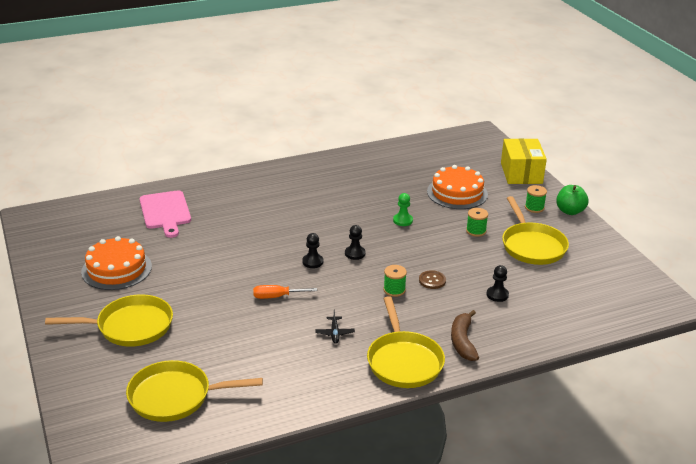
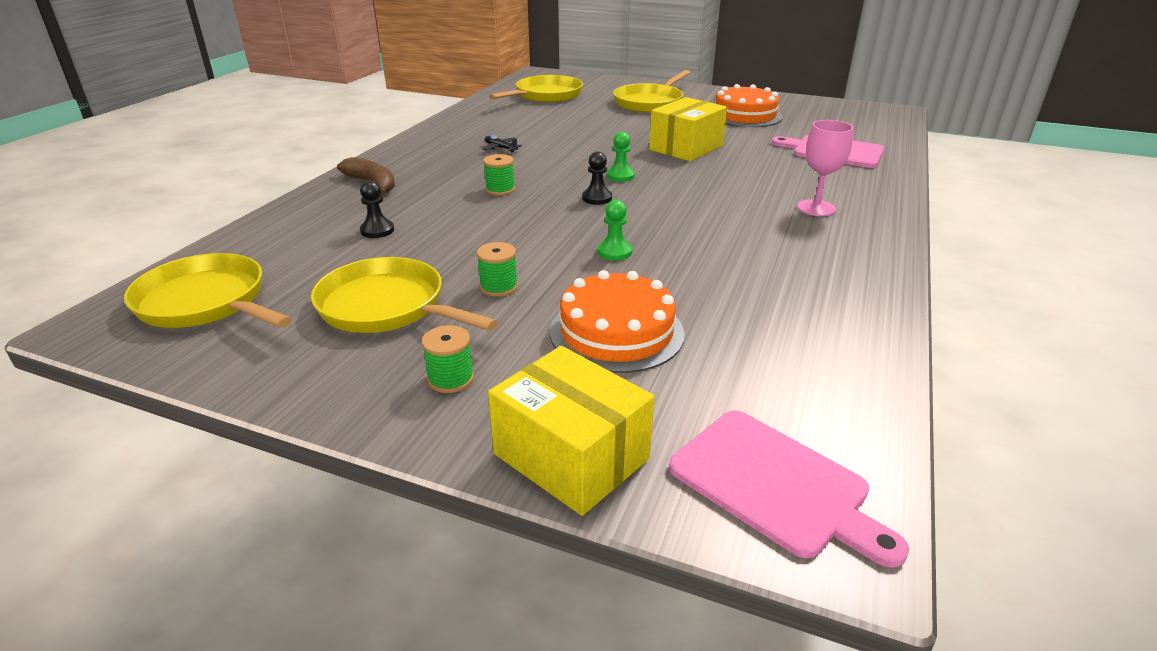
camera: 135 degrees right, 0 degrees up
(228, 262) = (686, 148): none -> yellow box
(271, 191) = (816, 208): none -> pink goblet
(276, 297) = (594, 147): orange screwdriver -> none
(312, 262) = (620, 176): black pawn -> green pawn
(404, 361) = (412, 156): yellow pan -> yellow pan (206, 302)
(432, 280) = (473, 212): brown button -> none
(477, 145) = (775, 485): none -> pink cutting board
(570, 211) = (371, 411): green apple -> none

